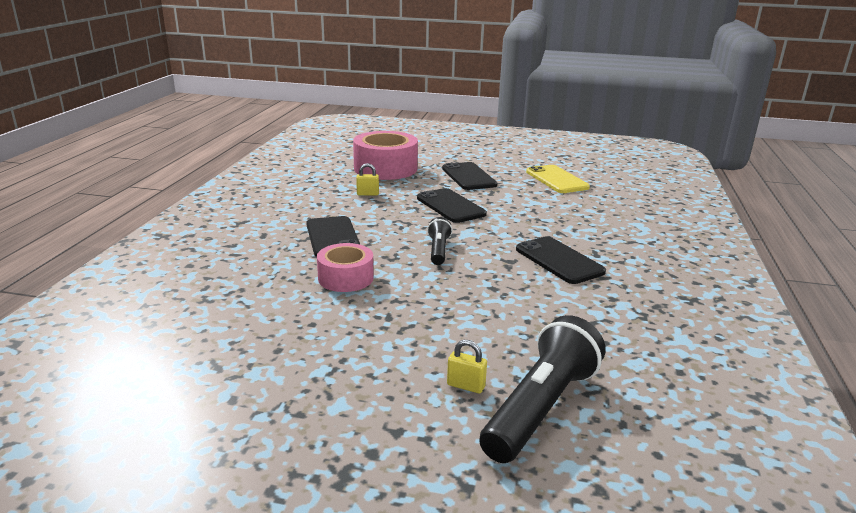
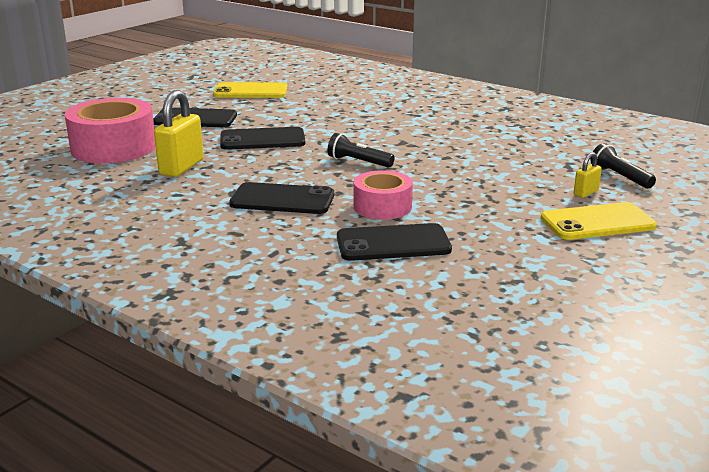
camera: 65 degrees left, 0 degrees up
(367, 194) = (181, 167): yellow padlock -> yellow padlock, size x1.96
(382, 403) = (597, 222): none -> yellow phone
(540, 408) = (620, 177): black flashlight -> black flashlight, size x0.54
(559, 260) = (417, 127): black phone -> black phone (393, 243)

